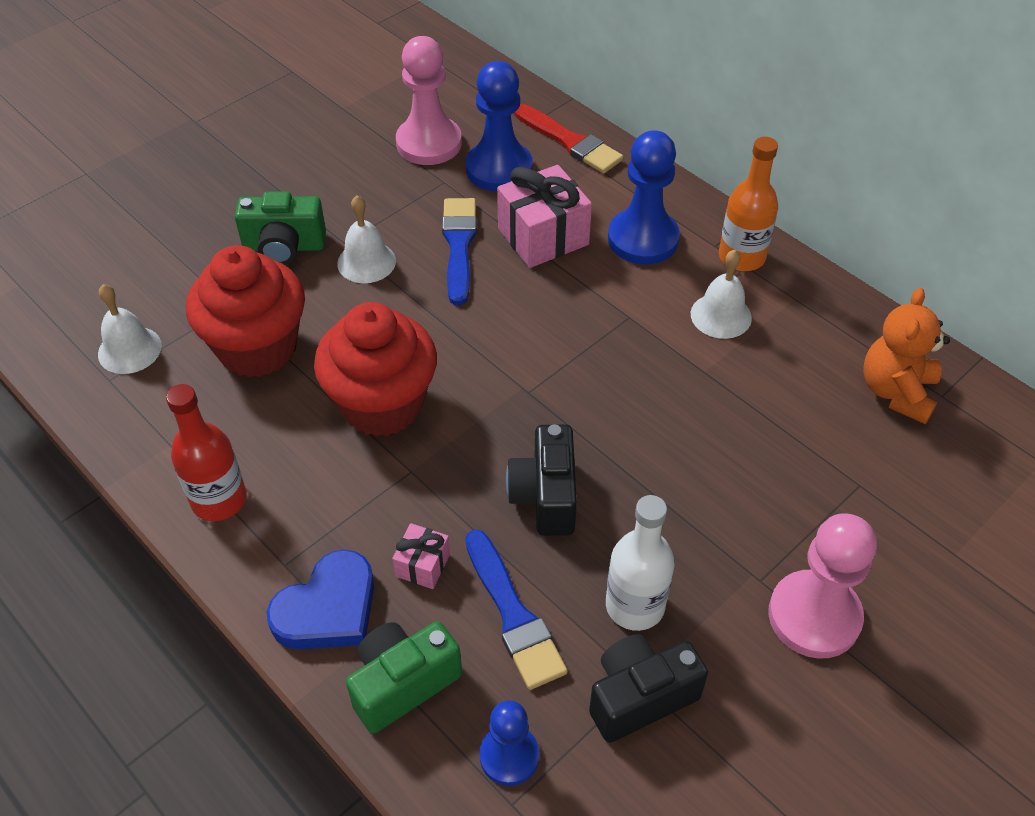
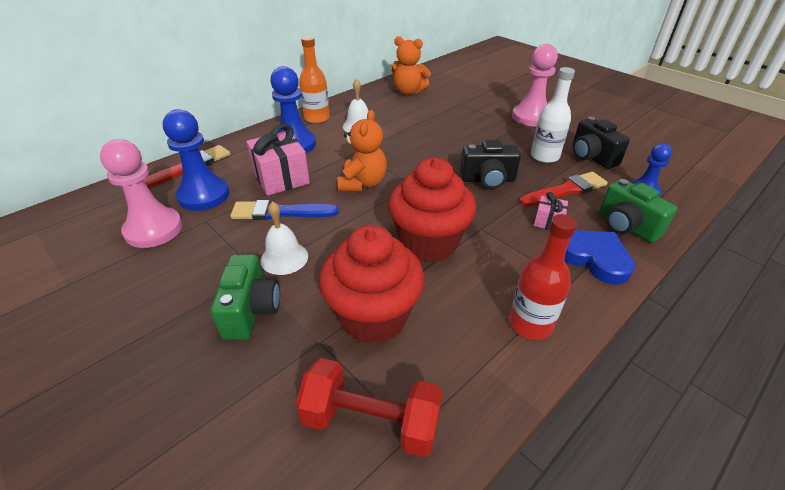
camera: 90 degrees left, 10 degrees down
(129, 349) = (371, 421): white bell -> red dumbbell
(513, 615) = (566, 190): blue brush -> red brush
(531, 328) = (362, 183): none -> orange teddy bear

